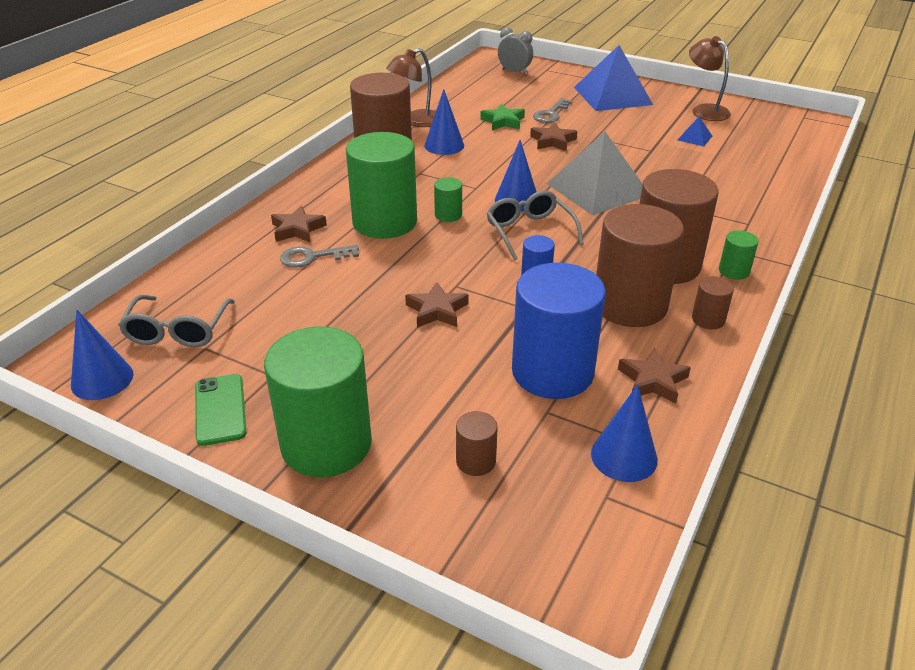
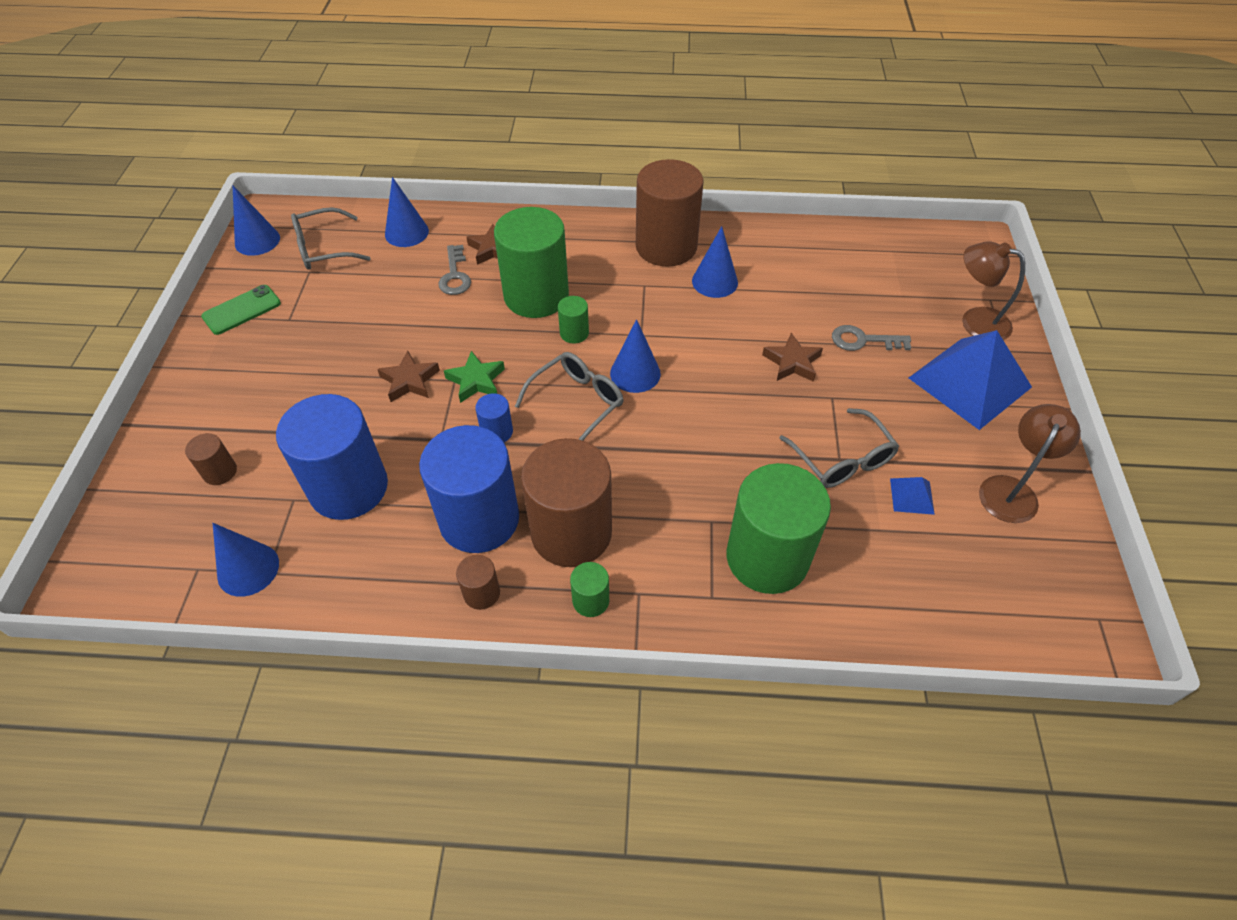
camera: 65 degrees right, 15 degrees up
(215, 272) = (406, 232): none -> blue cone
(313, 257) = (455, 275): grey key -> grey key turned 150 degrees counterclockwise
(326, 444) = (219, 379): green cylinder -> green cylinder (767, 557)
(416, 121) = (753, 243): brown lamp -> brown lamp (975, 321)
(503, 121) = (808, 307): green star -> green star (476, 380)
(514, 72) = (954, 274): grey clock -> none
(597, 189) = (703, 433): grey pyramid -> none
(630, 305) = (479, 519): brown cylinder -> blue cylinder
(652, 149) = (841, 459): none -> grey glasses
(652, 381) = (360, 567): brown star -> none

